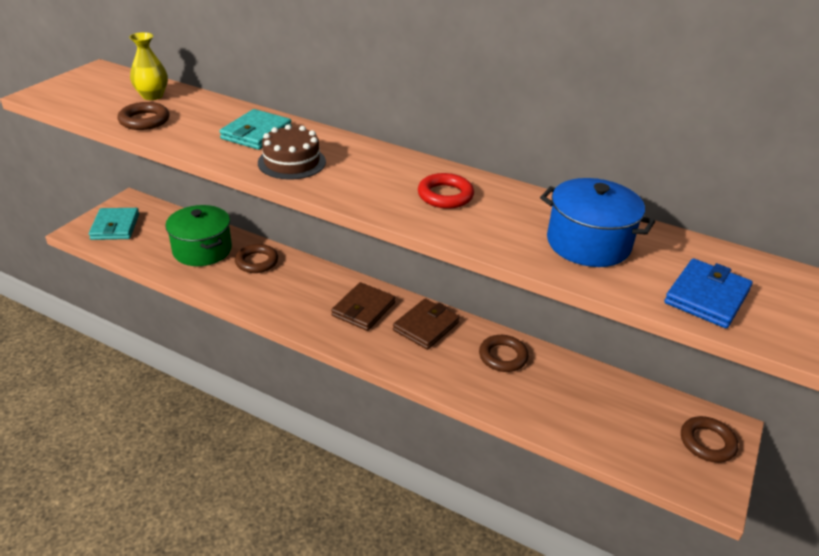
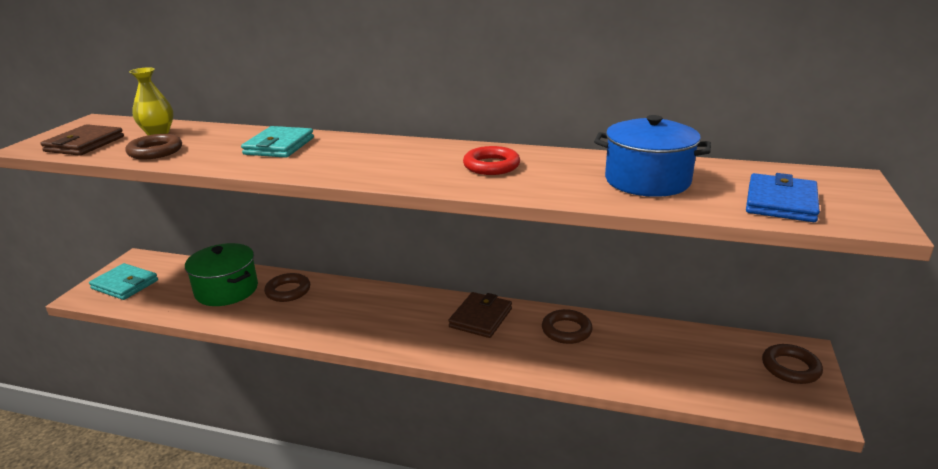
camera: 10 degrees left, 10 degrees down
(115, 227) = (125, 285): turquoise wallet -> turquoise wallet turned 45 degrees counterclockwise
(291, 162) = (325, 162): brown cake -> none
(363, 309) = (412, 314): brown wallet -> brown wallet (84, 144)

